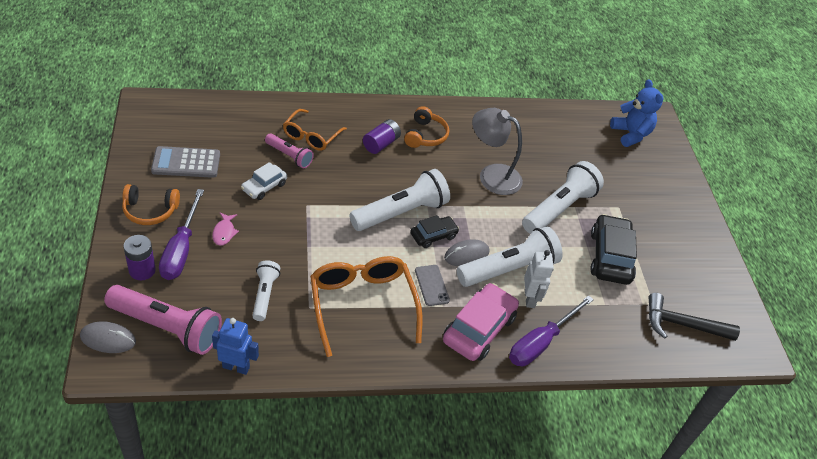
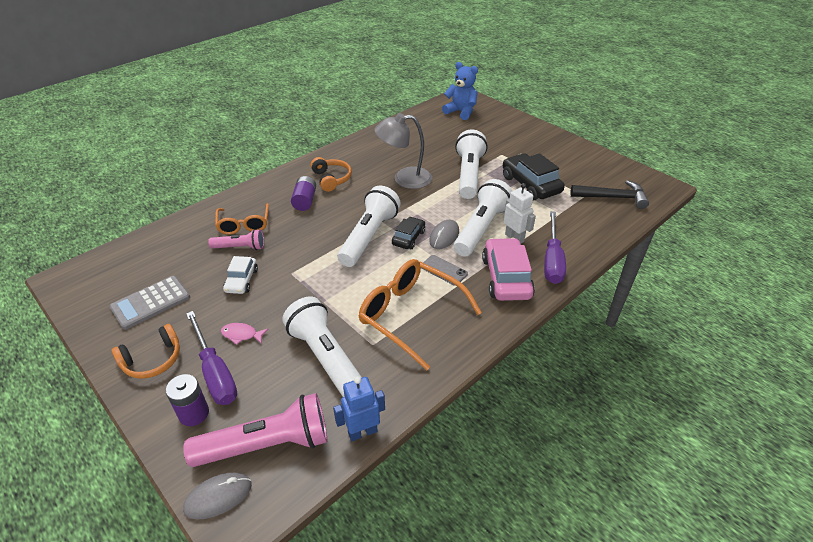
camera: 30 degrees left, 5 degrees down
(224, 232) = (241, 335): pink fish -> pink fish turned 135 degrees clockwise
(264, 295) = (327, 359): white flashlight -> white flashlight, size x1.82
(682, 324) = (613, 197): black hammer -> black hammer turned 150 degrees counterclockwise

